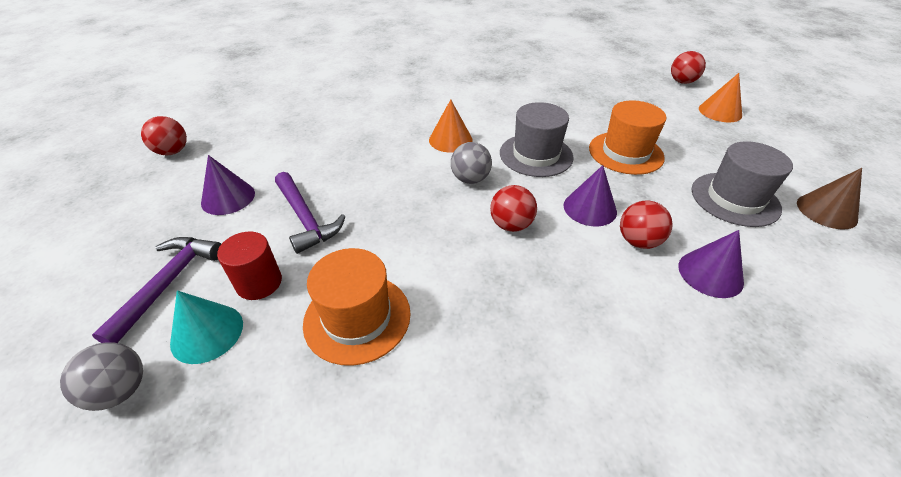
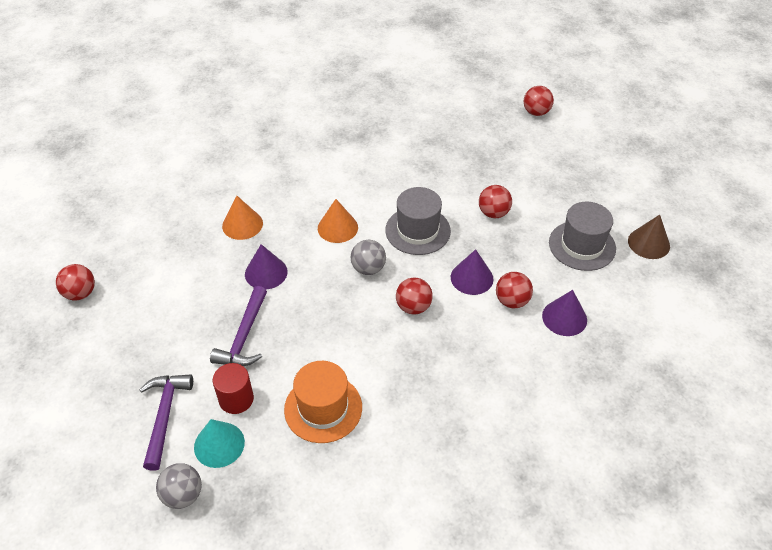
camera: 15 degrees left, 5 degrees up
(228, 198) = (165, 331): purple cone -> purple cone (266, 272)
(305, 218) = (244, 336): purple hammer -> purple hammer turned 60 degrees clockwise
(625, 153) = (493, 213): orange hat -> red ball
(720, 112) = (570, 147): orange cone -> orange cone (242, 224)

